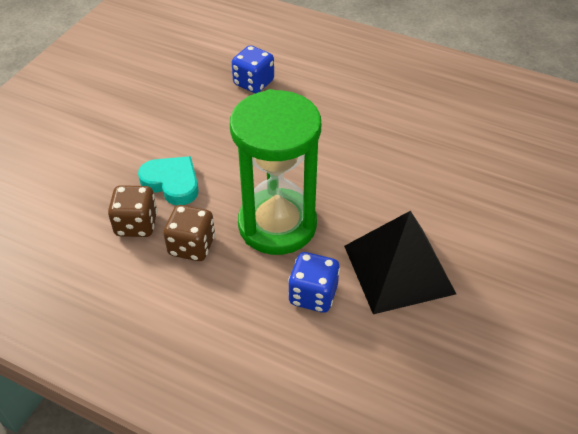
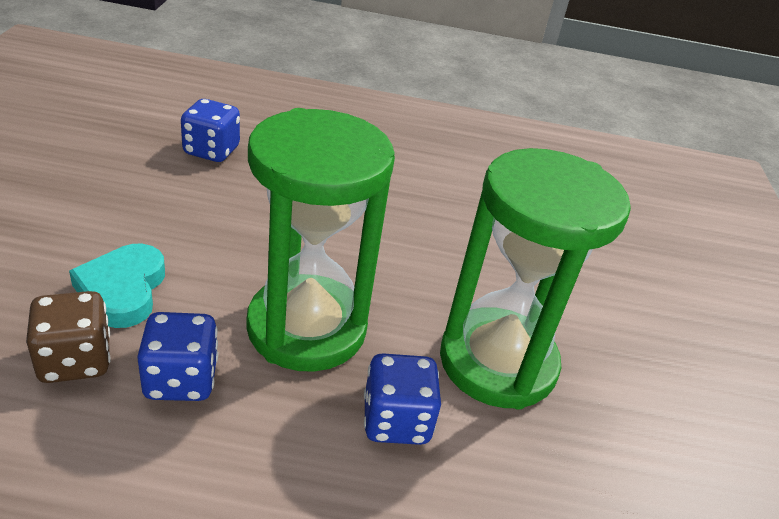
camera: 25 degrees left, 10 degrees down
(172, 183) = (123, 290): turquoise heart -> turquoise heart turned 105 degrees counterclockwise
(192, 246) = (181, 379): brown dice -> blue dice
(398, 269) = (497, 362): black pyramid -> green hourglass

